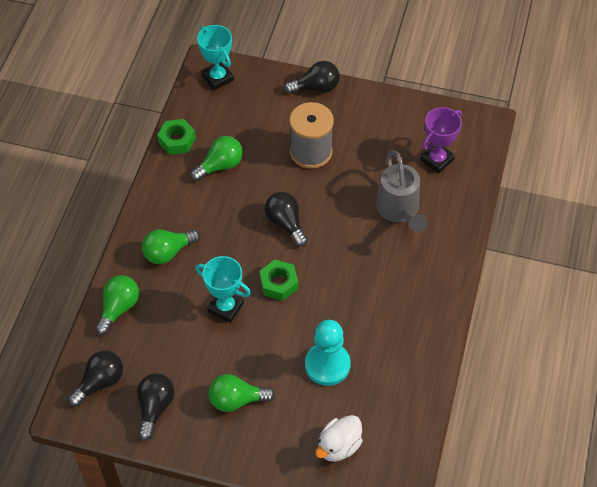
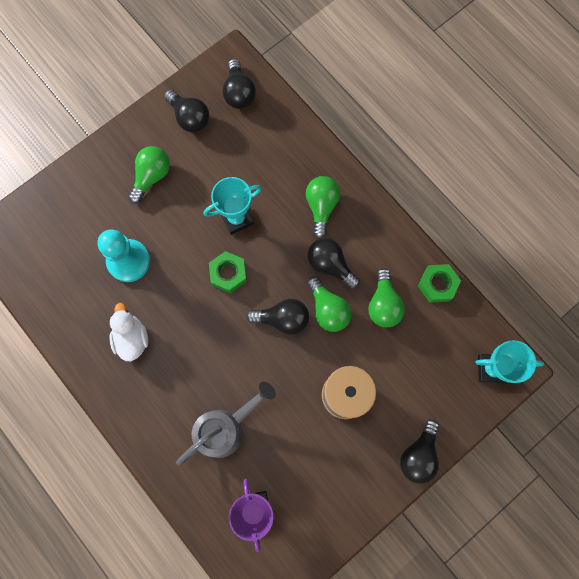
camera: 125 degrees right, 20 degrees up
(119, 308) = (294, 141): green light bulb -> green light bulb (328, 309)
(215, 217) = (330, 265): none -> black light bulb
(338, 446) = (59, 223): white duck -> white duck (132, 338)
(399, 210) = (226, 428): grey watering can -> grey watering can turned 120 degrees clockwise

